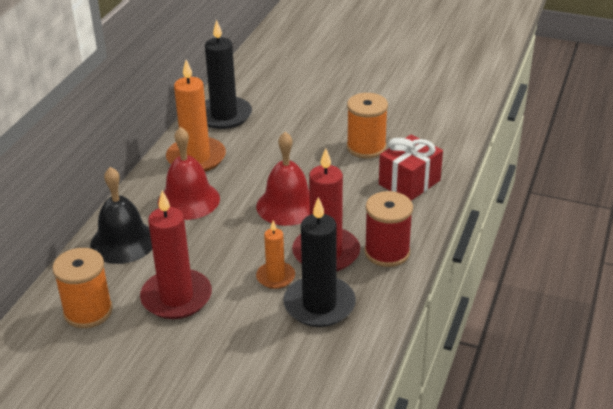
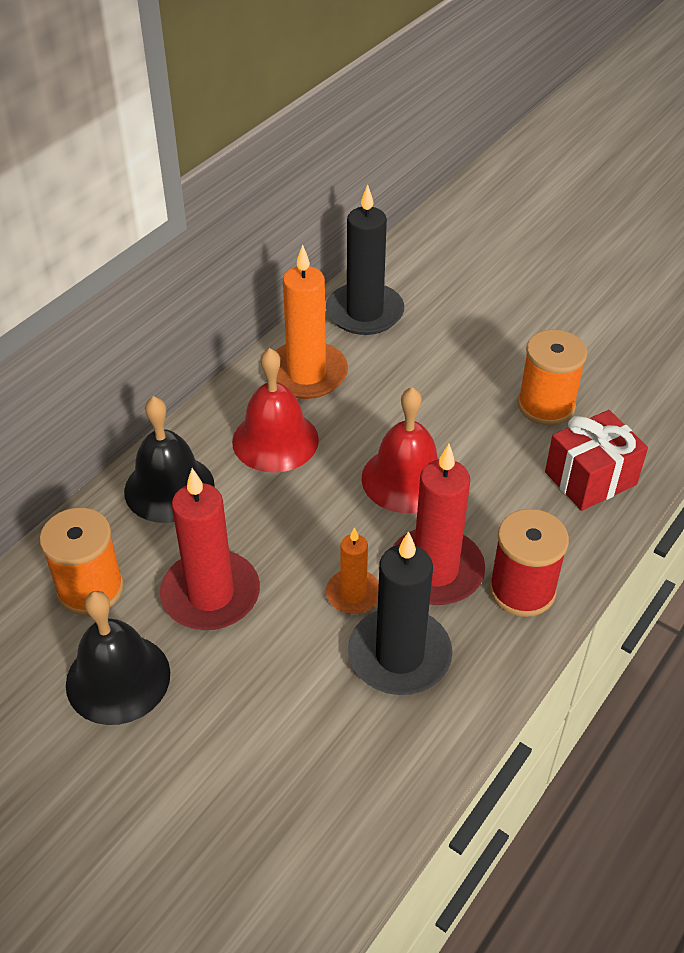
camera: 15 degrees right, 10 degrees up
(128, 359) = (118, 678): none -> black bell

